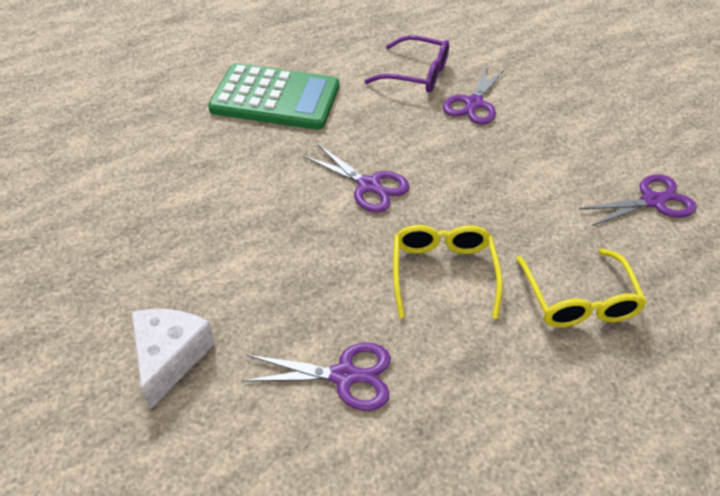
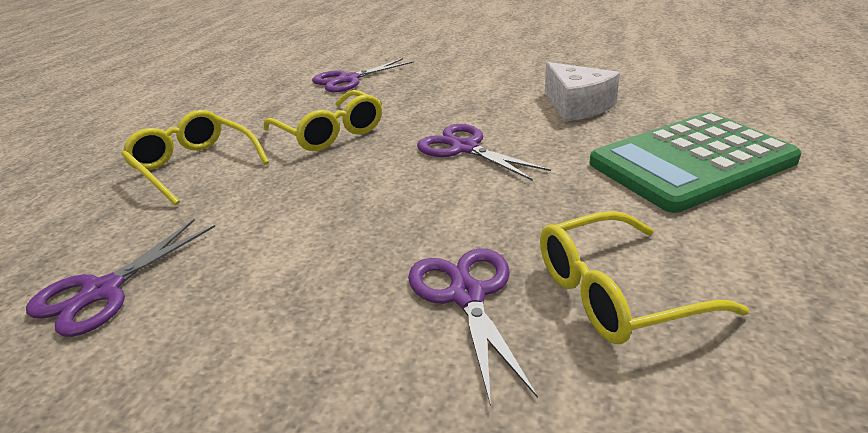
camera: 145 degrees right, 15 degrees down
(170, 357) = (452, 52): white cheese -> white cheese (577, 106)
(369, 186) = (464, 148): purple scissors -> purple scissors turned 45 degrees clockwise
(417, 74) = (615, 294): purple glasses -> yellow glasses

